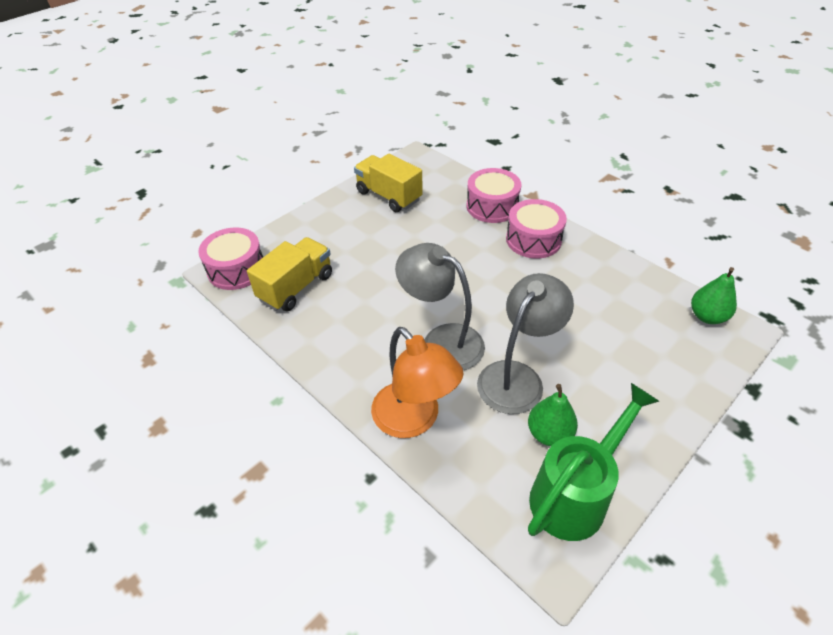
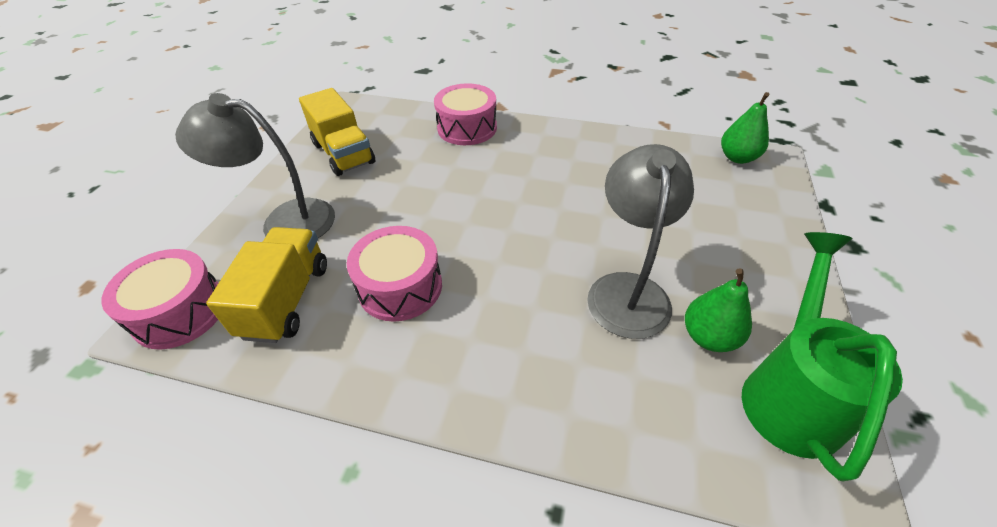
camera: 30 degrees left, 0 degrees up
(388, 196) = (344, 153): yellow truck -> yellow truck turned 135 degrees counterclockwise
(414, 420) = (556, 400): orange lamp -> none
(442, 341) = (517, 286): grey lamp -> grey lamp (284, 221)
(533, 240) = (532, 145): pink drum -> pink drum (400, 287)

